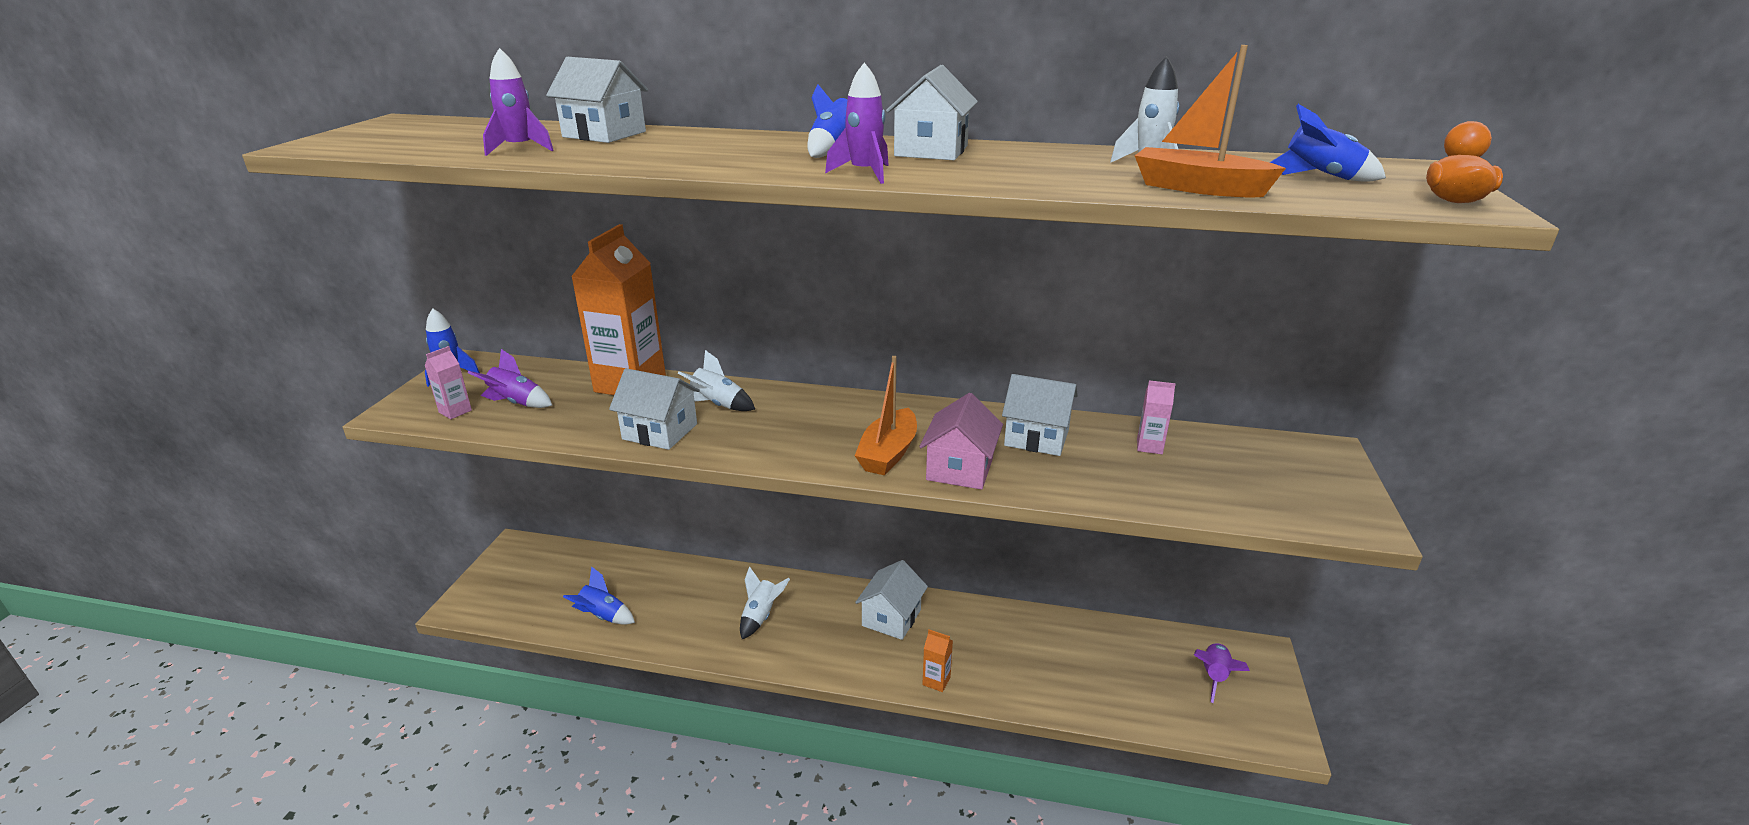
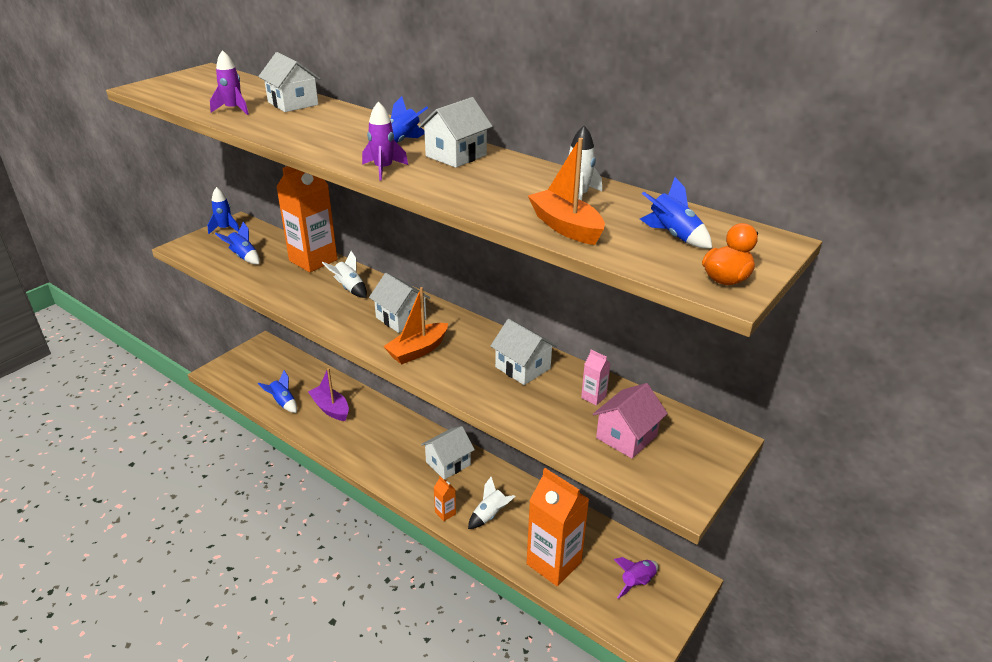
camera: 25 degrees right, 5 degrees up
(455, 411) = (209, 254): pink carton -> none
(516, 403) = (243, 257): purple rocket -> blue rocket
(660, 431) = (302, 297): white house -> white house (401, 318)
(680, 601) = (330, 408): none -> purple boat
(761, 616) = (370, 434): white rocket -> white rocket (490, 515)
(960, 469) = (451, 374): pink house -> pink house (626, 436)
(1110, 691) = (554, 563): none -> orange carton

